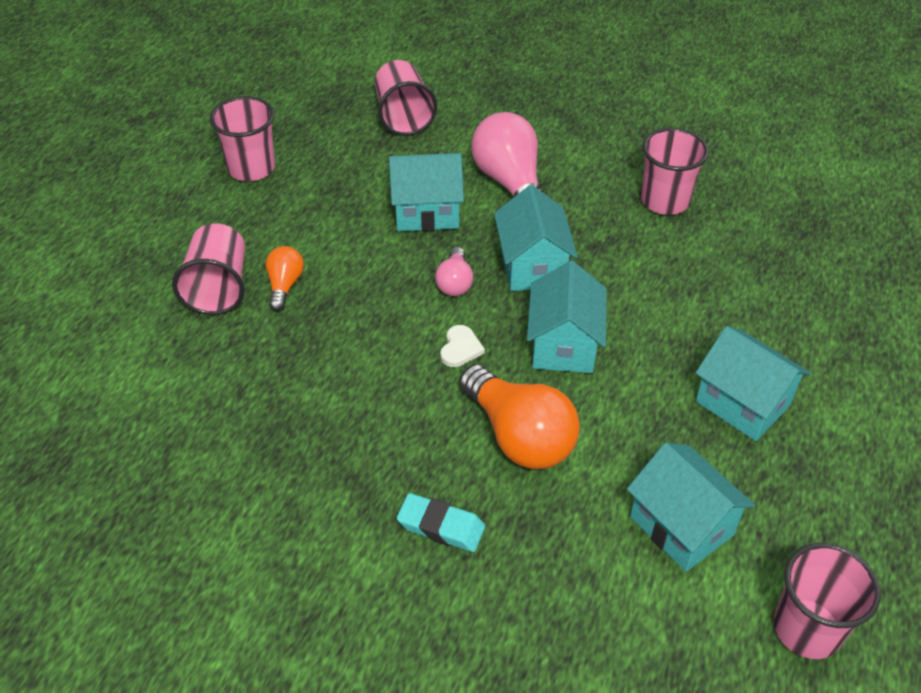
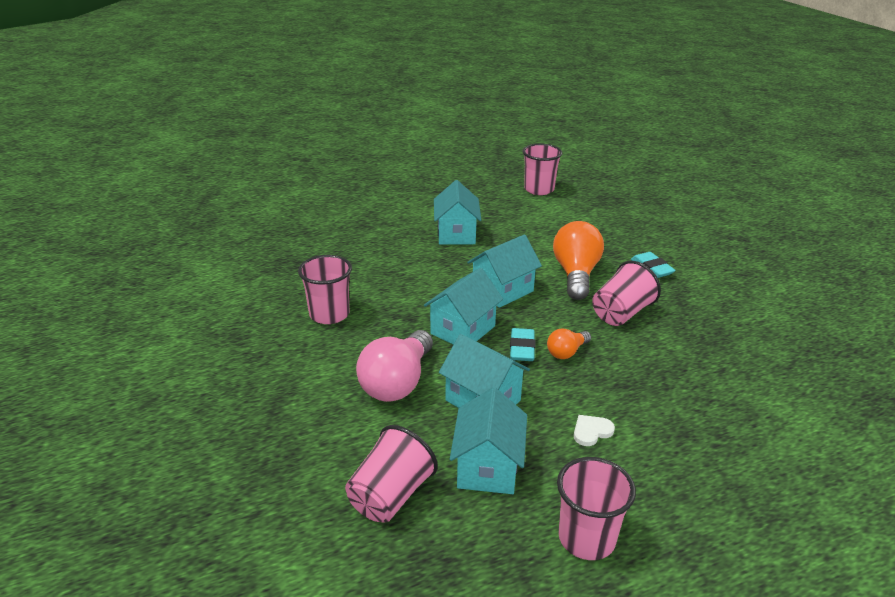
camera: 135 degrees left, 15 degrees down
(218, 288) = (696, 442): pink cup -> pink cup (621, 313)
(284, 285) = (641, 413): orange light bulb -> orange light bulb (566, 352)
(454, 283) = (522, 348): pink light bulb -> turquoise eraser
(460, 348) = (561, 318): white heart -> white heart (591, 431)
(681, 526) = (544, 223): turquoise house -> turquoise house (488, 467)

